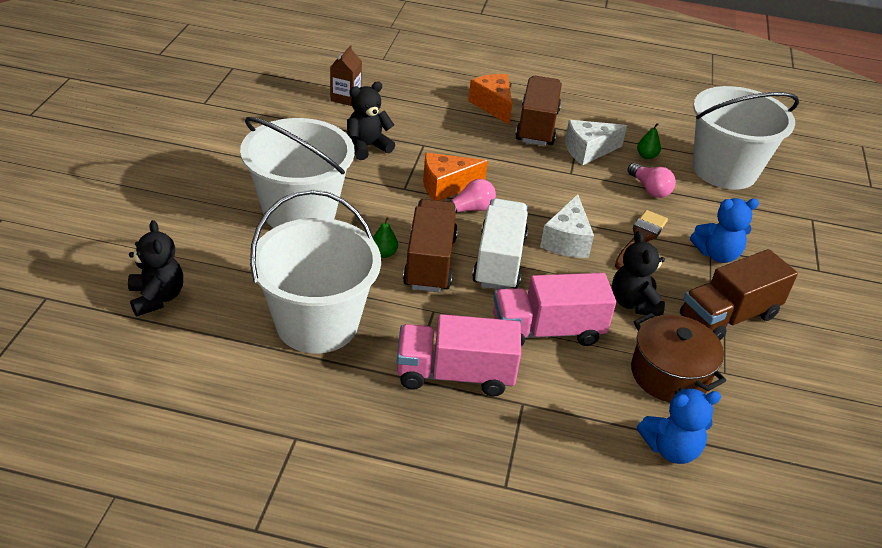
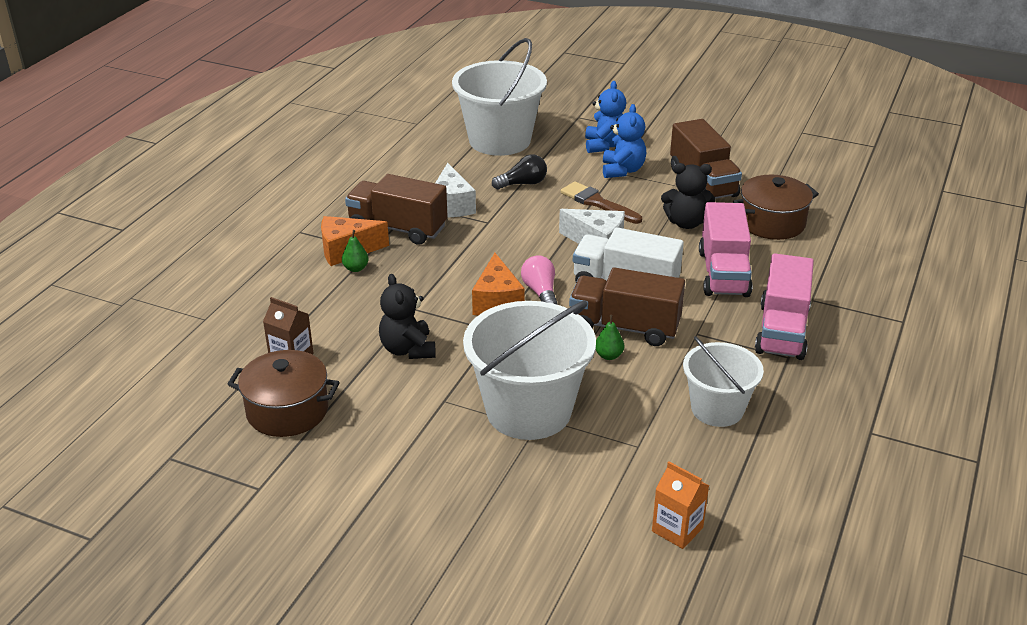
camera: 75 degrees left, 5 degrees down
(157, 298) = (677, 529): black teddy bear -> orange carton
(284, 103) = (287, 411): none -> brown pot
(317, 323) = (717, 409): white bucket -> white bucket, size x0.61
(646, 156) = (468, 175): green pear -> green pear (356, 268)
(649, 189) = (523, 184): pink light bulb -> black light bulb
(671, 448) = (851, 238): blue teddy bear -> blue teddy bear (604, 145)

